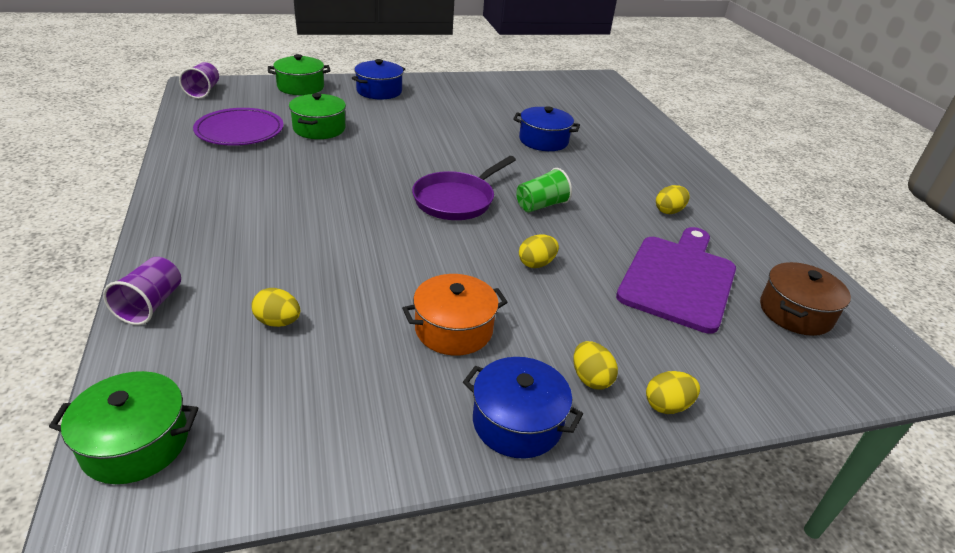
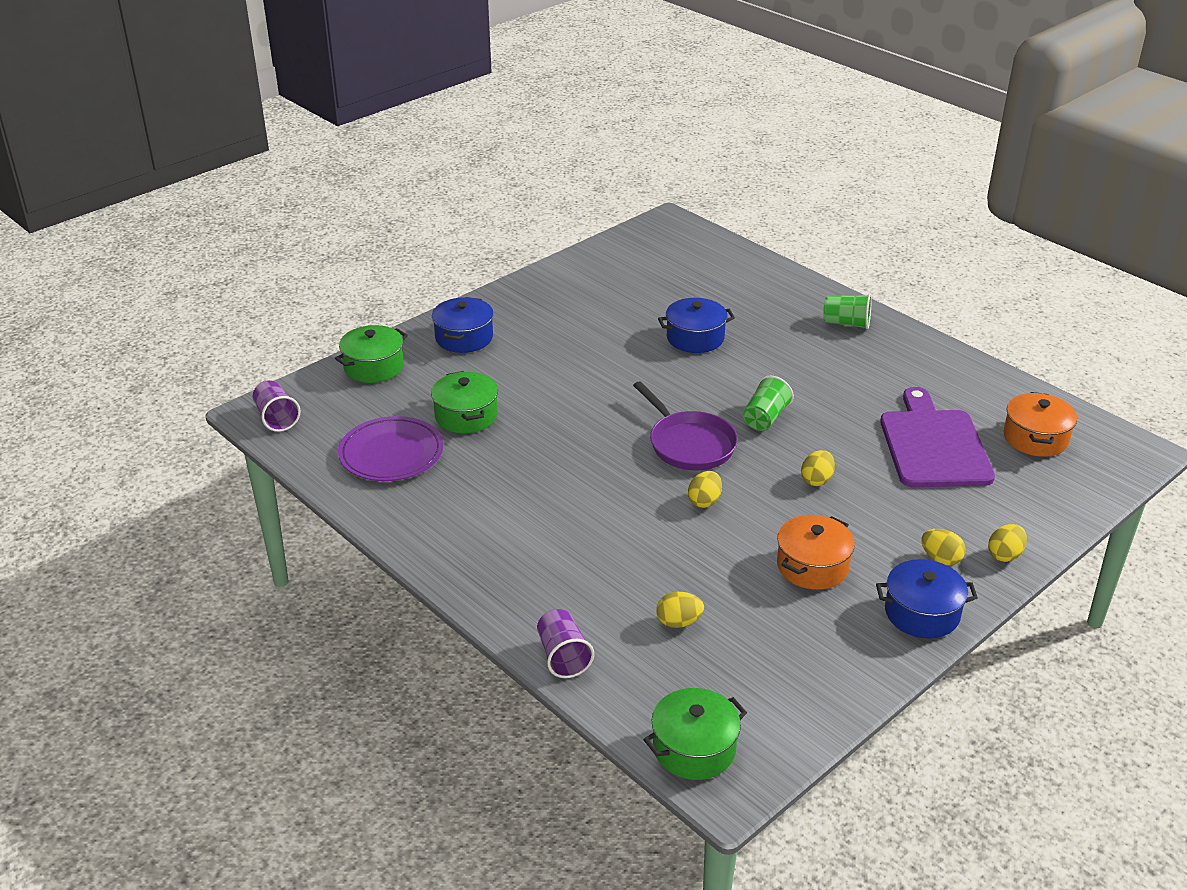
camera: 25 degrees left, 0 degrees up
(457, 200) = (689, 444): purple pan -> purple pan turned 45 degrees counterclockwise
(669, 211) = (873, 377): yellow egg -> yellow egg (704, 501)
(681, 170) = (846, 323): none -> green cup
(795, 312) = (1035, 438): brown pot -> orange pot

